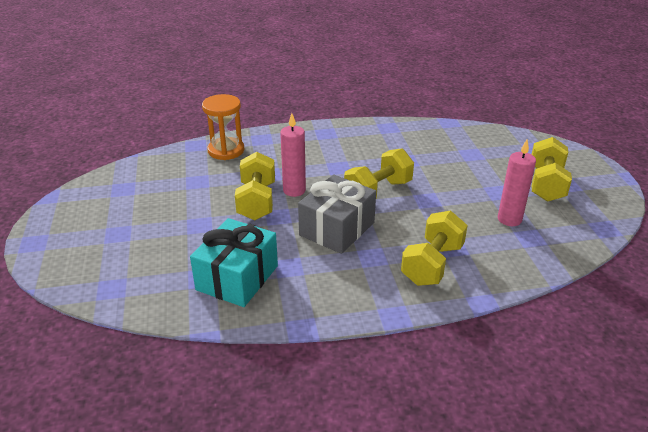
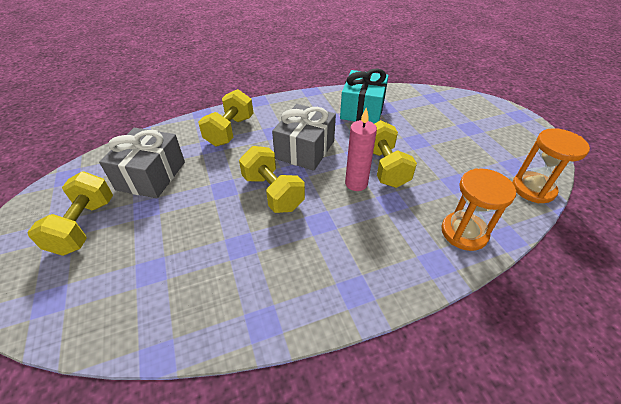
camera: 170 degrees right, 10 degrees up
(133, 170) = (533, 189): none -> orange hourglass
(378, 191) = (273, 192): yellow dumbbell -> yellow dumbbell turned 75 degrees counterclockwise
(509, 219) = (151, 175): pink candle -> grey gift

